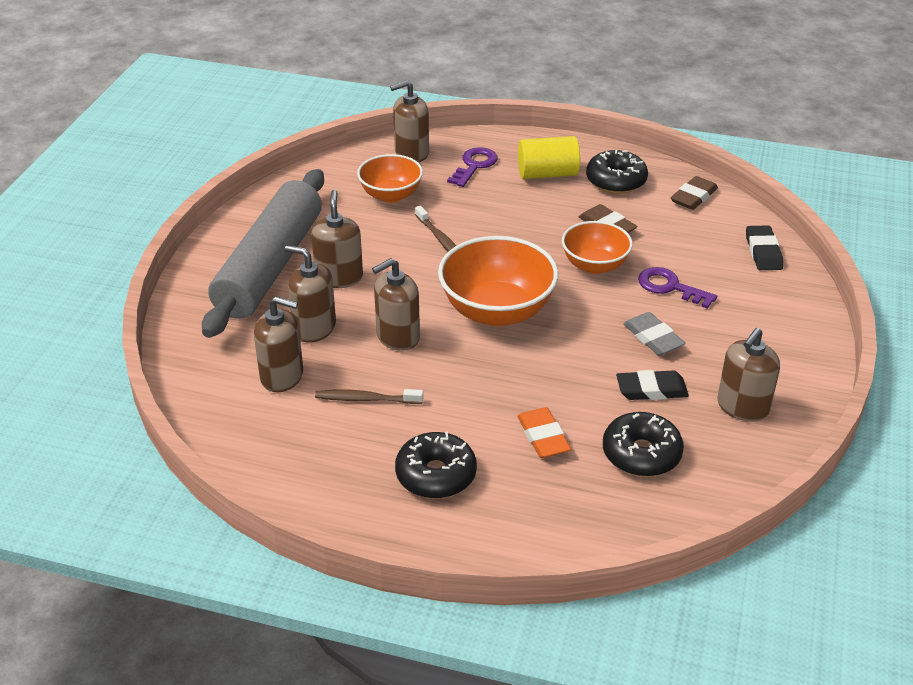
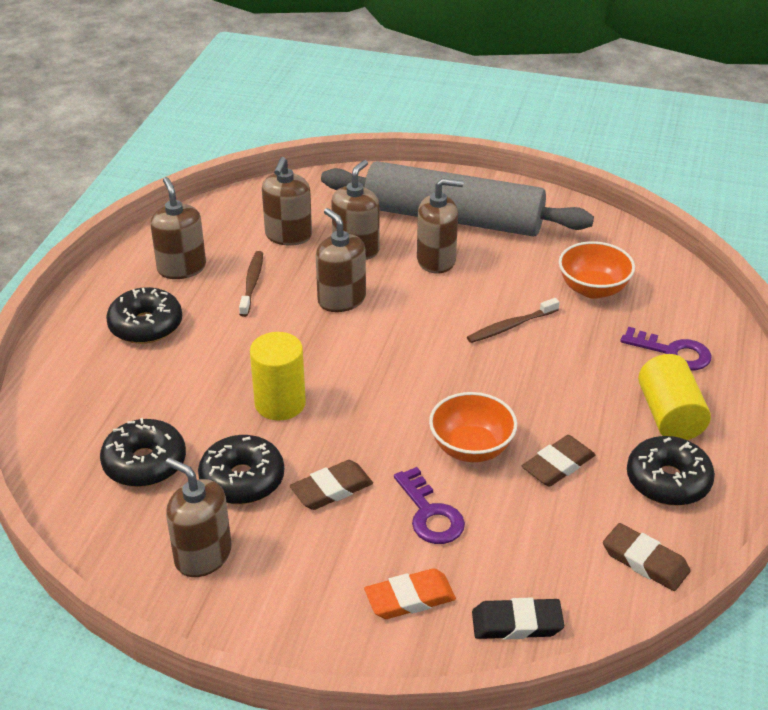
camera: 90 degrees right, 0 degrees up
(411, 153) = (688, 302): brown soap dispenser -> brown soap dispenser (181, 268)
(497, 311) = (382, 366): orange bowl -> none
(543, 437) = (182, 394): orange eraser -> orange eraser (410, 598)
(551, 371) = (280, 403): none -> yellow cylinder
(651, 389) = (242, 480): black eraser -> black donut
(653, 338) = (331, 489): grey eraser -> brown eraser
(670, 287) = (430, 514): purple key -> purple key turned 120 degrees clockwise

